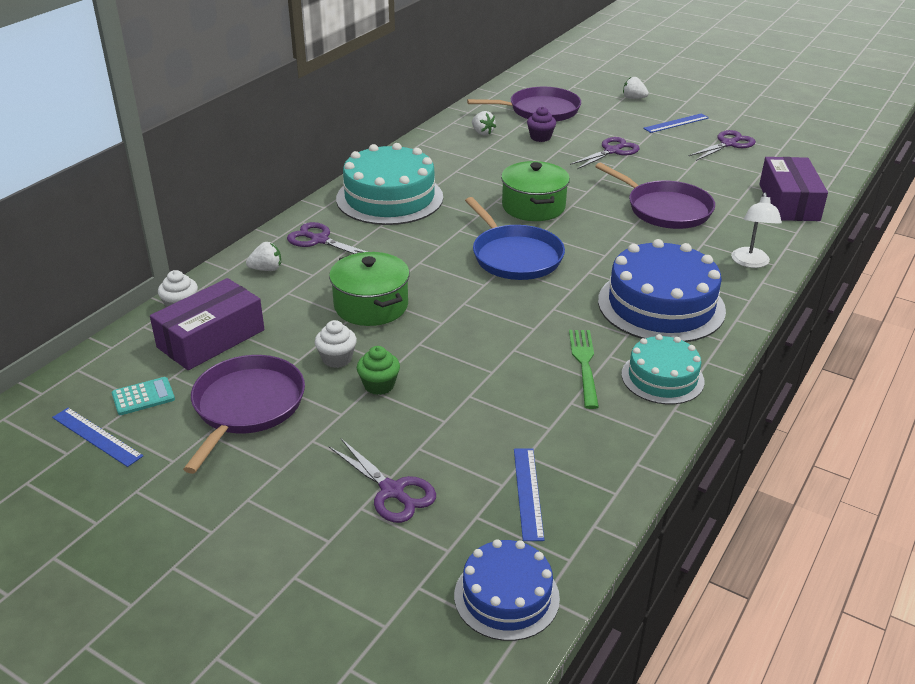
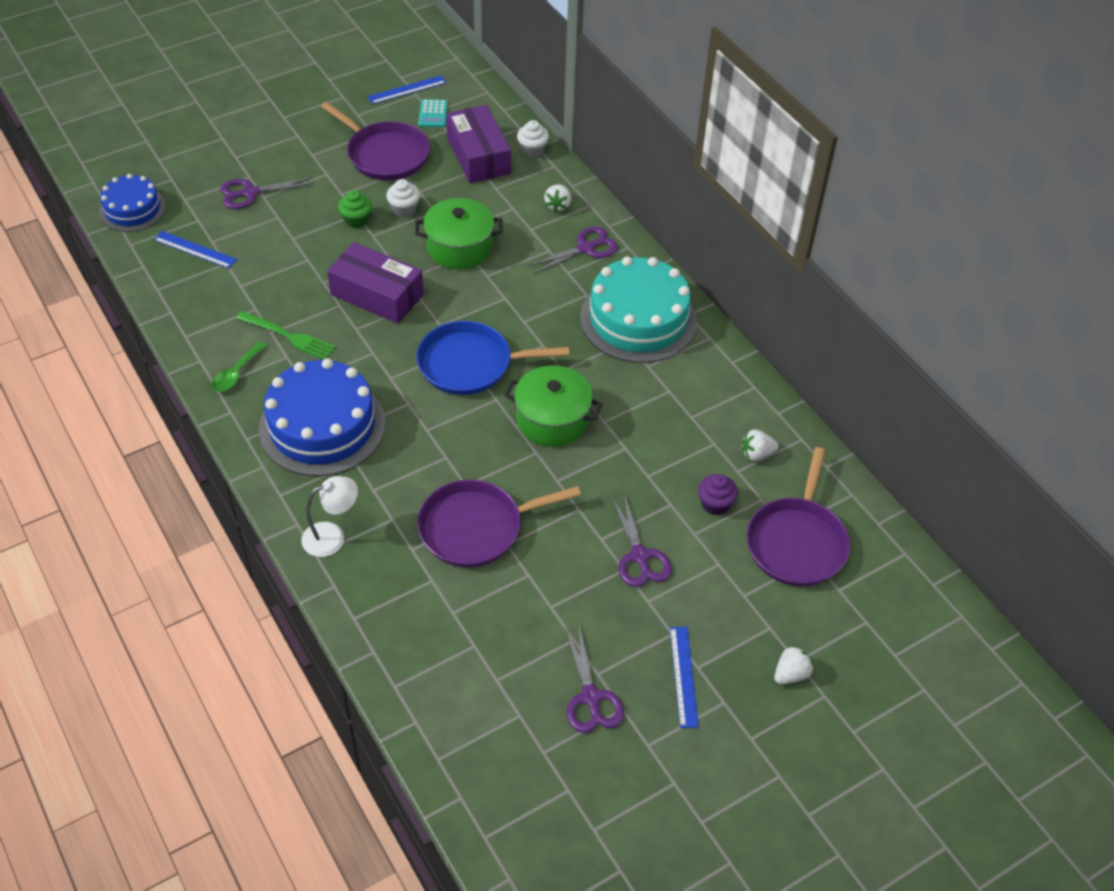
camera: 115 degrees right, 15 degrees up
(662, 378) = (236, 373): turquoise cake -> green spoon
(750, 263) = (332, 536): white lamp -> white lamp turned 120 degrees clockwise
(788, 202) = (414, 657): purple box -> purple box (377, 294)

